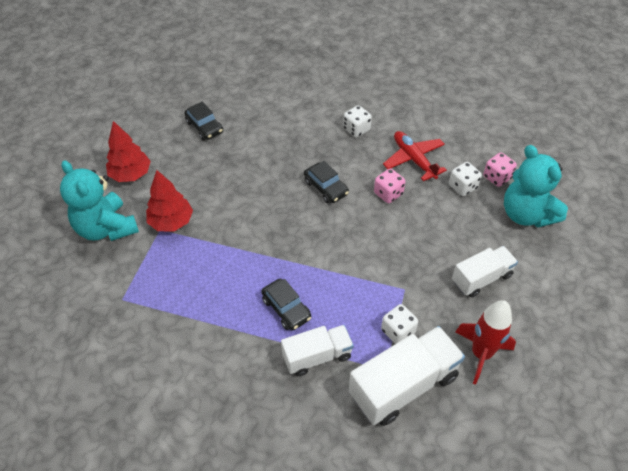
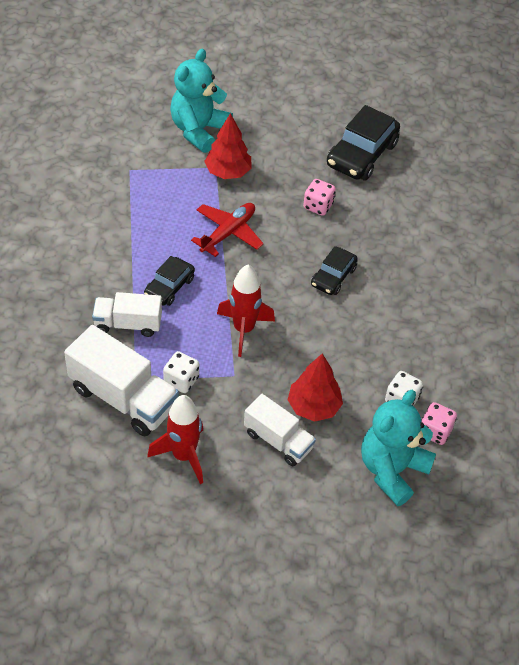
camera: 65 degrees right, 0 degrees up
(131, 174) = (269, 123): red tree -> red tree (313, 406)
(204, 127) = (362, 154): black car -> black car, size x1.71
(317, 356) = (128, 324): white truck -> white truck turned 135 degrees clockwise
(356, 129) = (434, 281): white dice -> none
(358, 266) = (243, 329): none -> red rocket
(388, 193) = (354, 332): pink dice -> pink dice (318, 206)
(413, 159) = (417, 345): red plane -> red plane (228, 233)

